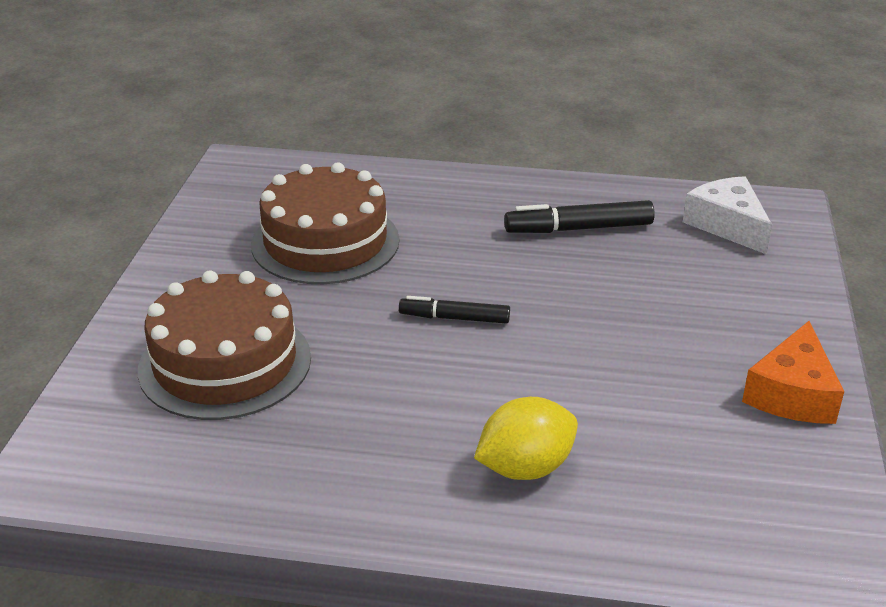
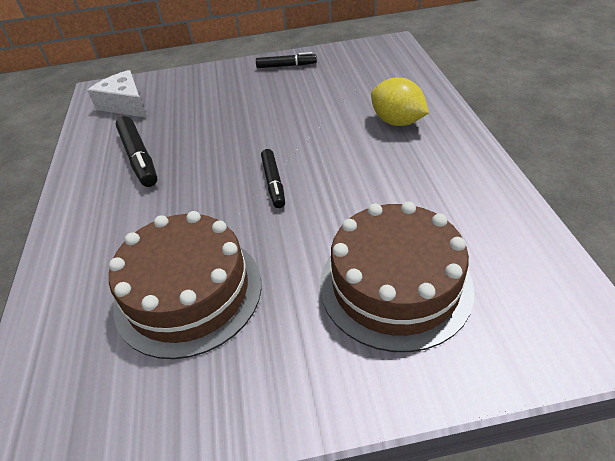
camera: 105 degrees left, 10 degrees up
(727, 225) = (125, 104): white cheese -> white cheese turned 90 degrees clockwise
(792, 393) = (286, 66): orange cheese -> black marker

